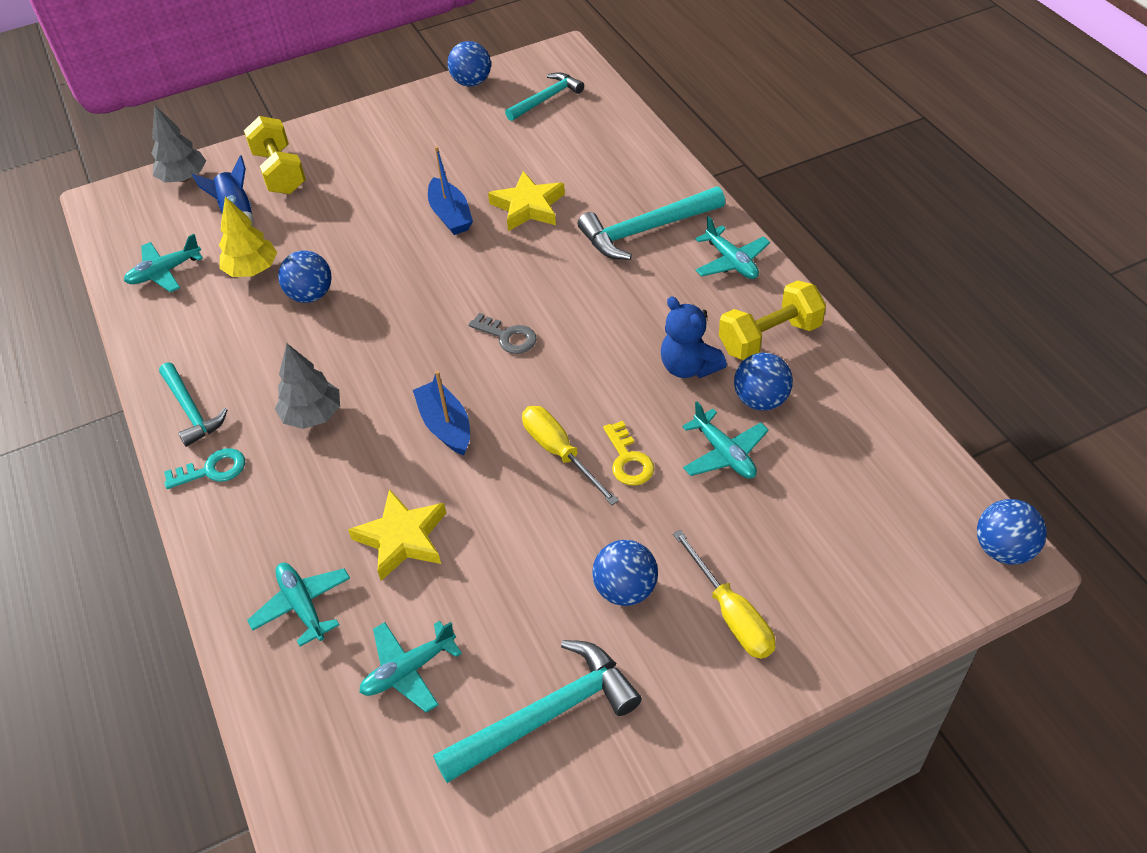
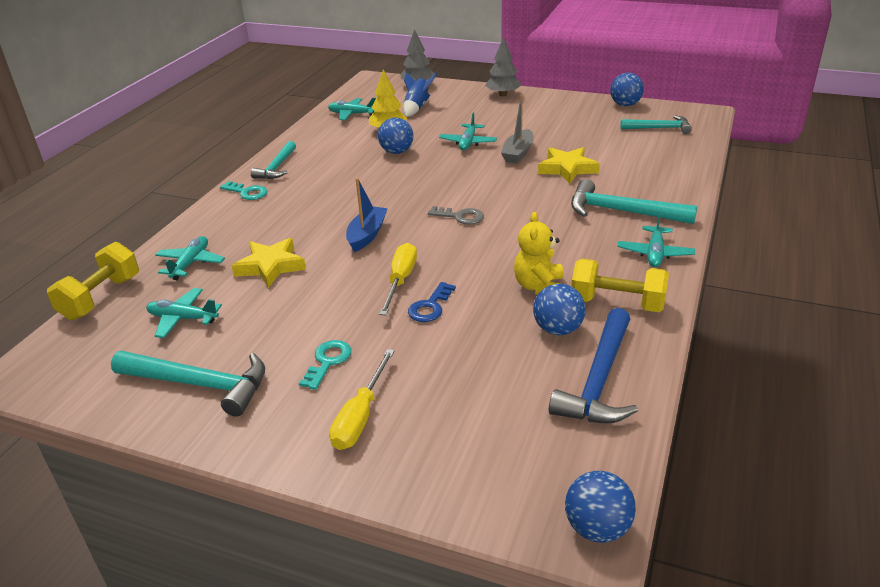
camera: 45 degrees right, 15 degrees down
(280, 172) = (463, 100): yellow dumbbell -> yellow dumbbell (101, 298)
(312, 415) = (318, 196): grey tree -> grey tree (503, 94)
(450, 215) = (518, 153): blue boat -> grey boat
(507, 337) = (460, 217): grey key -> grey key turned 60 degrees counterclockwise
(625, 589) = (328, 361): blue ball -> turquoise key
(628, 460) = (430, 307): yellow key -> blue key
(689, 367) = (539, 287): blue teddy bear -> yellow teddy bear
(724, 453) = (489, 340): turquoise plane -> turquoise plane (468, 142)
(851, 425) = (599, 380): none -> blue hammer

